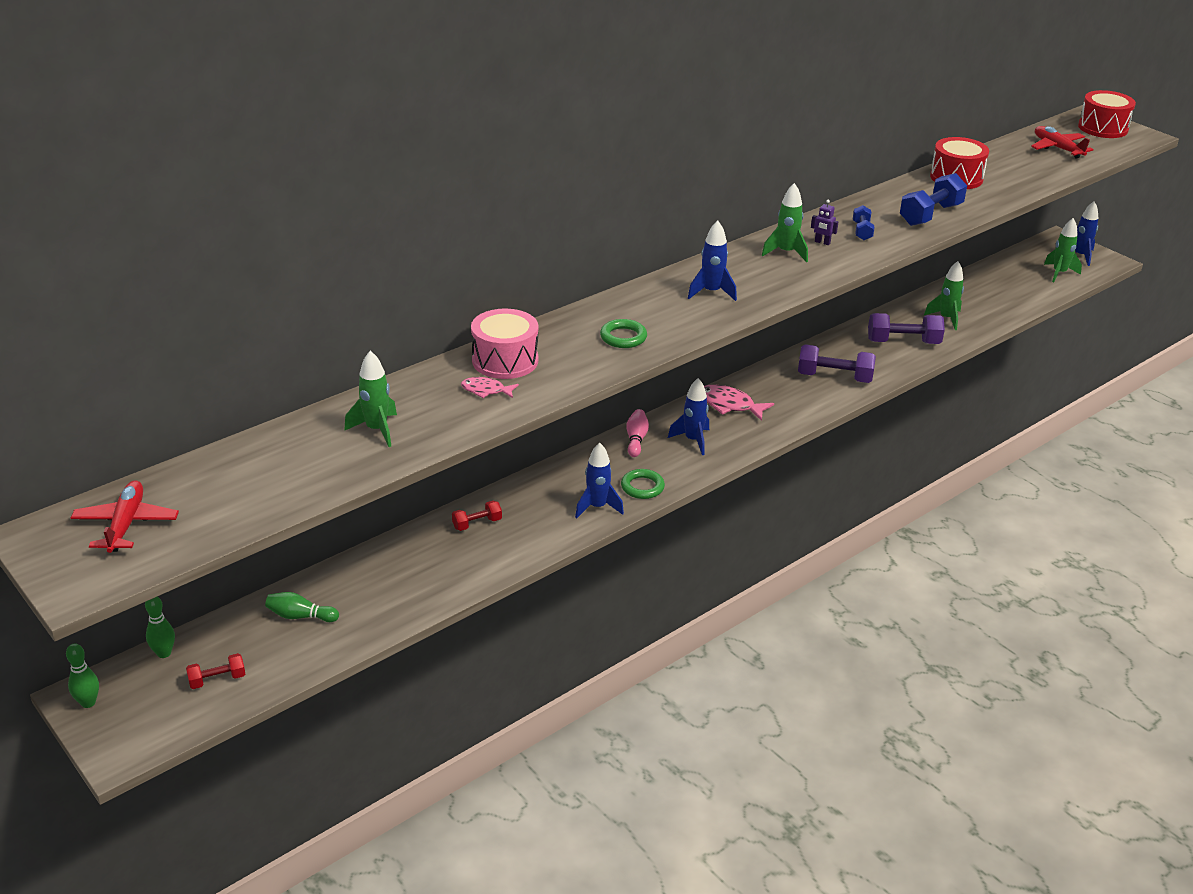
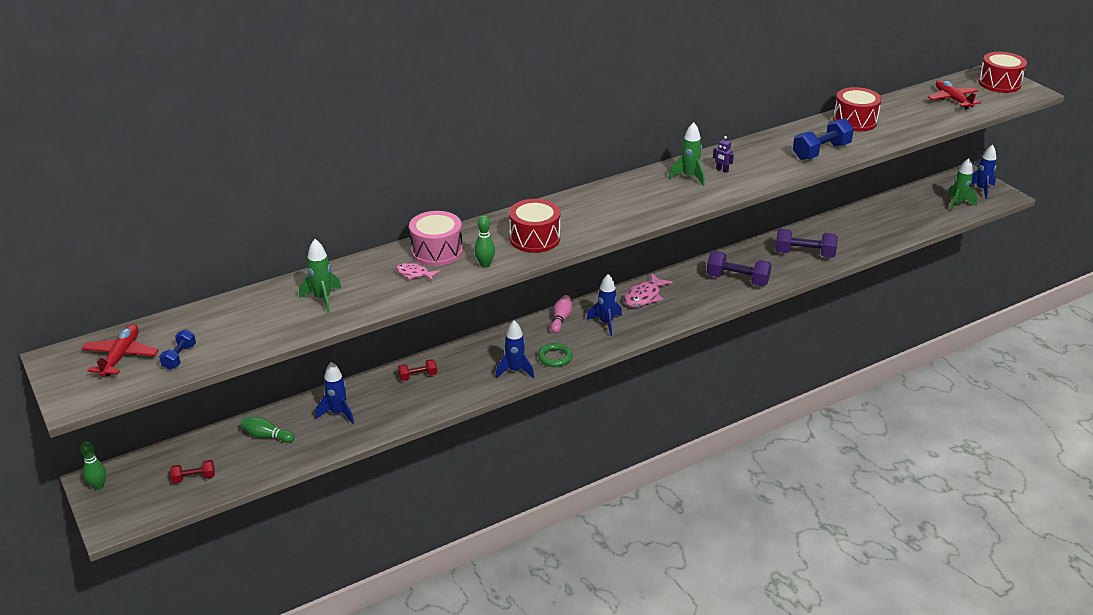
camera: 10 degrees right, 0 degrees up
(164, 653) = (161, 455): green bowling pin -> green bowling pin (485, 264)
(623, 337) = (534, 238): green ring -> red drum
(711, 292) = (617, 206): blue rocket -> blue rocket (338, 413)
(729, 405) = (644, 296): pink fish -> pink fish turned 90 degrees counterclockwise
(862, 231) = (758, 162): blue dumbbell -> blue dumbbell (179, 357)
(946, 318) = (847, 236): green rocket -> none

